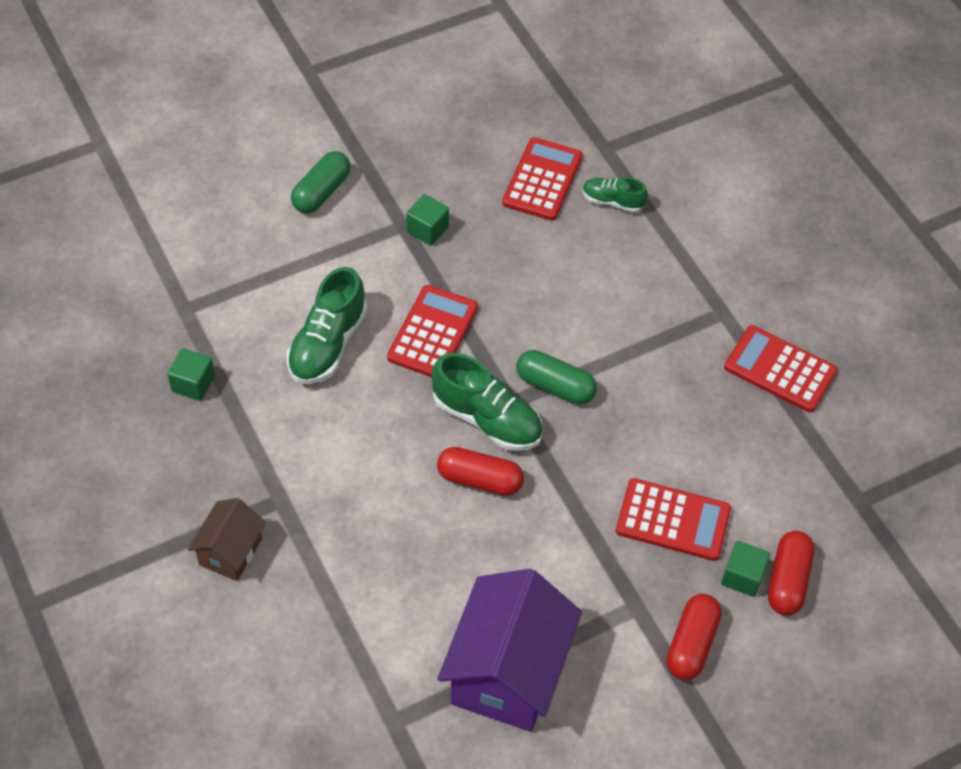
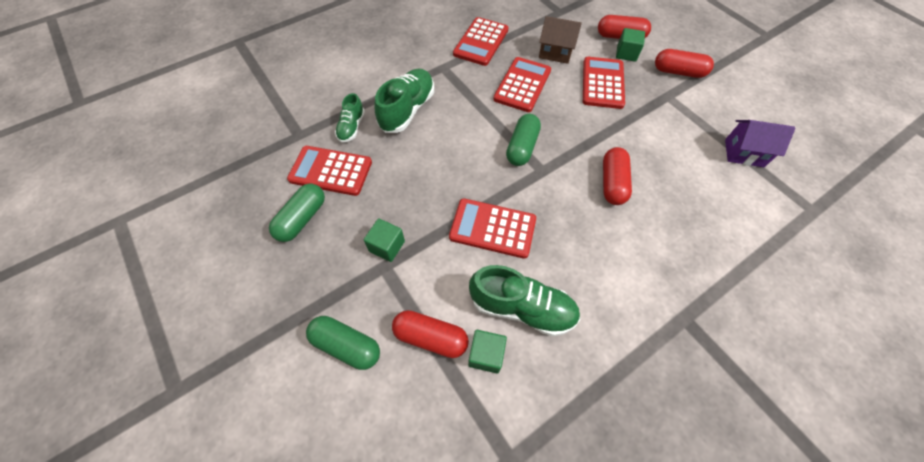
camera: 95 degrees left, 5 degrees up
(193, 383) = (596, 428): green cube -> green cube (486, 354)
(230, 552) = (748, 350): brown house -> brown house (555, 53)
(314, 260) = (431, 337): none -> red capsule
(477, 154) = (302, 218): none -> green capsule
(487, 419) = (561, 184): green shoe -> green shoe (407, 110)
(507, 672) = (744, 153): purple house -> purple house, size x0.53
(677, 409) = (522, 85): none -> red calculator

